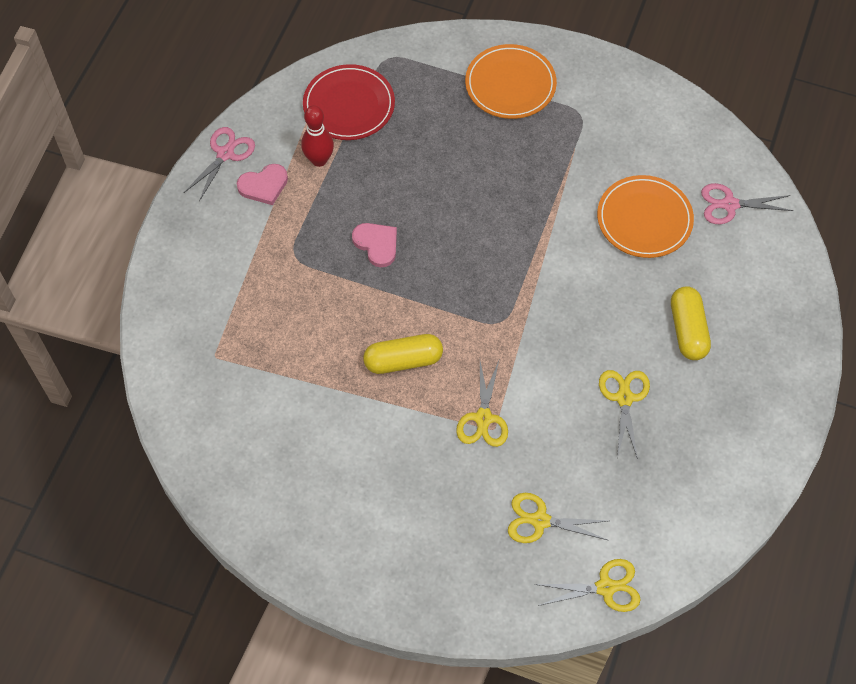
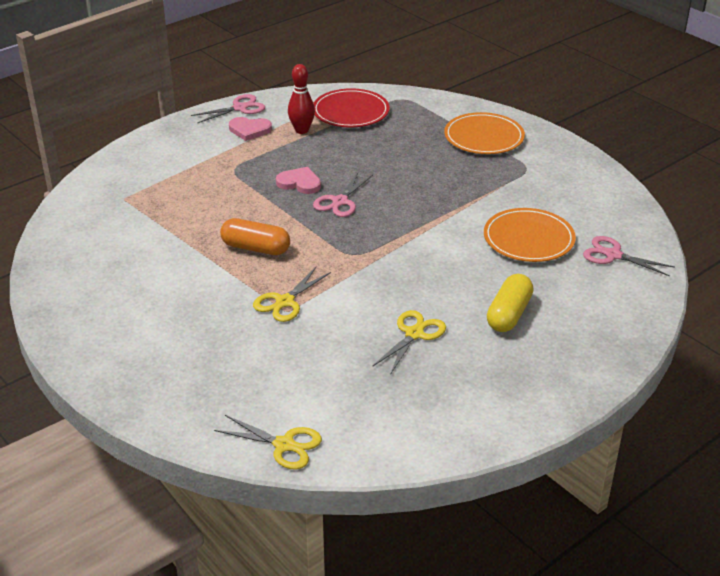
camera: 30 degrees right, 25 degrees down
(377, 244) = (299, 183): pink heart -> pink heart turned 60 degrees counterclockwise
(403, 361) = (255, 248): yellow capsule -> orange capsule
(436, 253) = (340, 201): none -> pink scissors
(540, 521) = (270, 379): yellow scissors -> none

